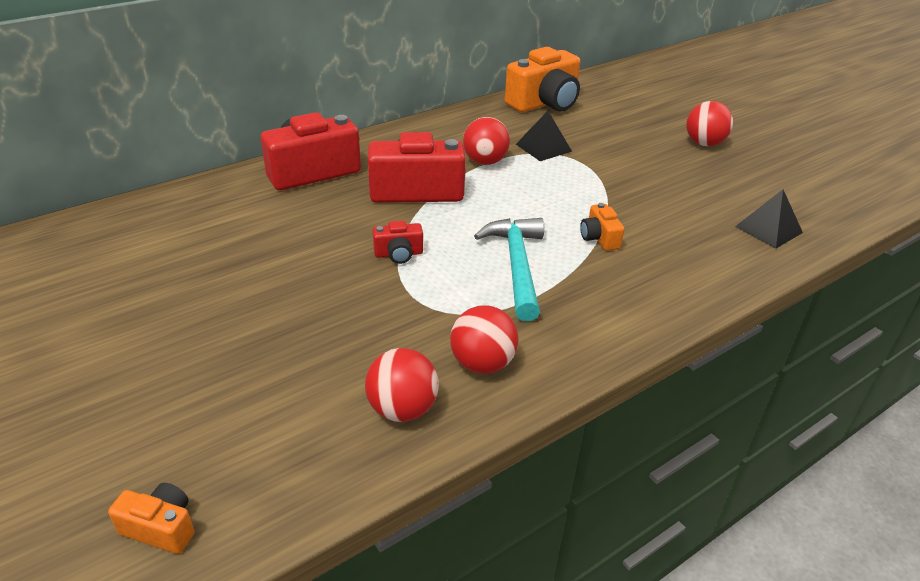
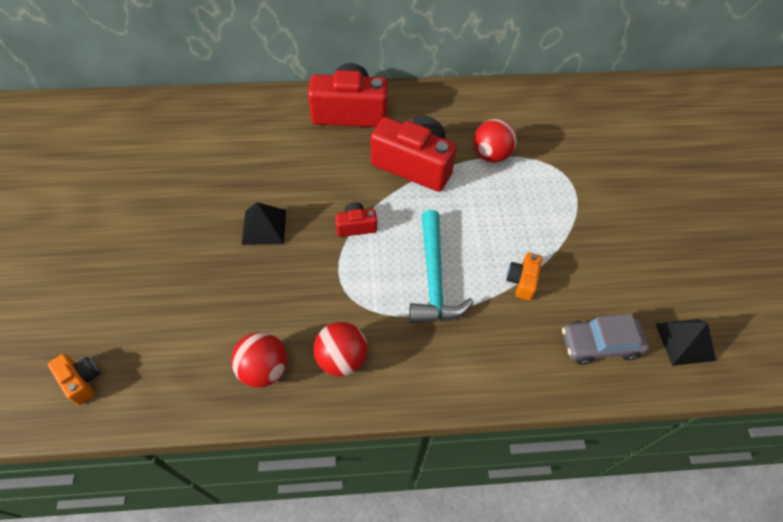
camera: 30 degrees right, 20 degrees up
(398, 254) = (356, 226): red camera -> red camera turned 150 degrees clockwise
(517, 265) = (434, 278): turquoise hammer -> turquoise hammer turned 150 degrees clockwise
(543, 147) = (554, 158): black pyramid -> black pyramid (264, 227)
(544, 103) = (597, 103): orange camera -> none
(704, 143) = (712, 213): red ball -> none
(707, 256) = (599, 344): none -> grey car

